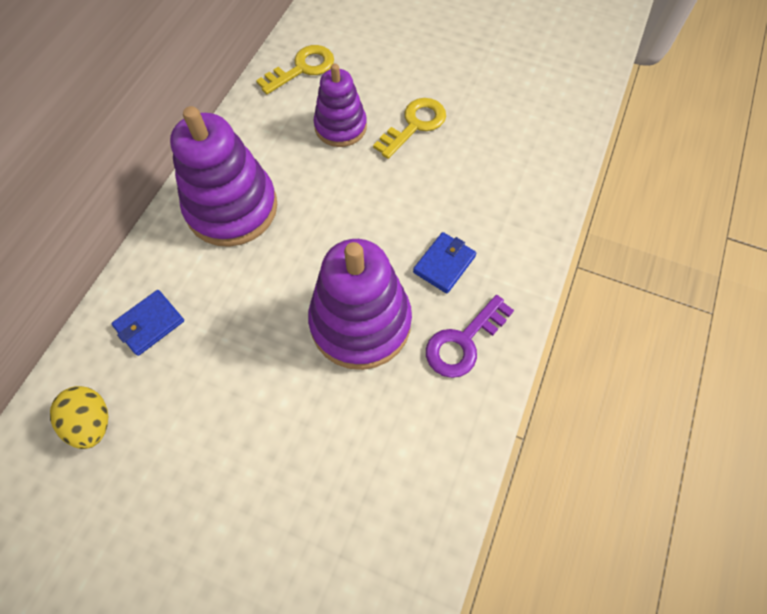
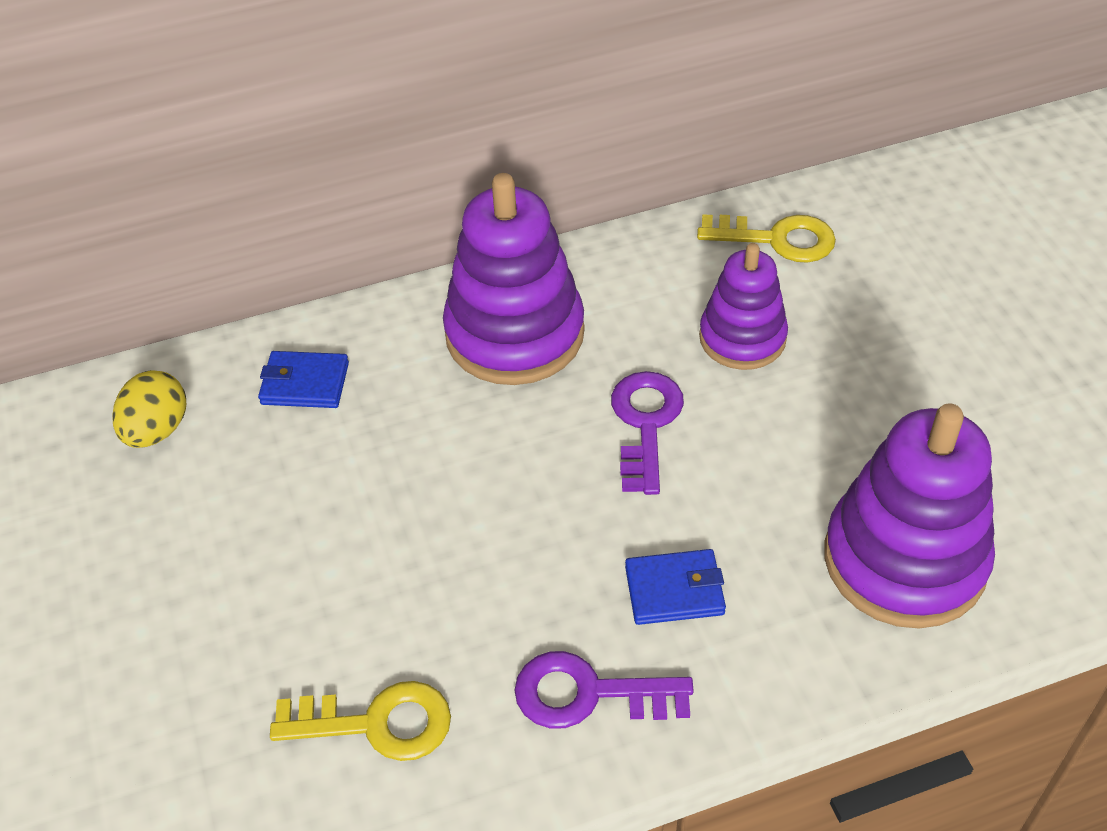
camera: 50 degrees right, 15 degrees down
(345, 200) = (645, 423): none -> purple key
(360, 322) = (502, 566): purple stacking toy -> purple stacking toy (904, 560)
(415, 125) = (840, 404): yellow key -> yellow key (377, 723)

